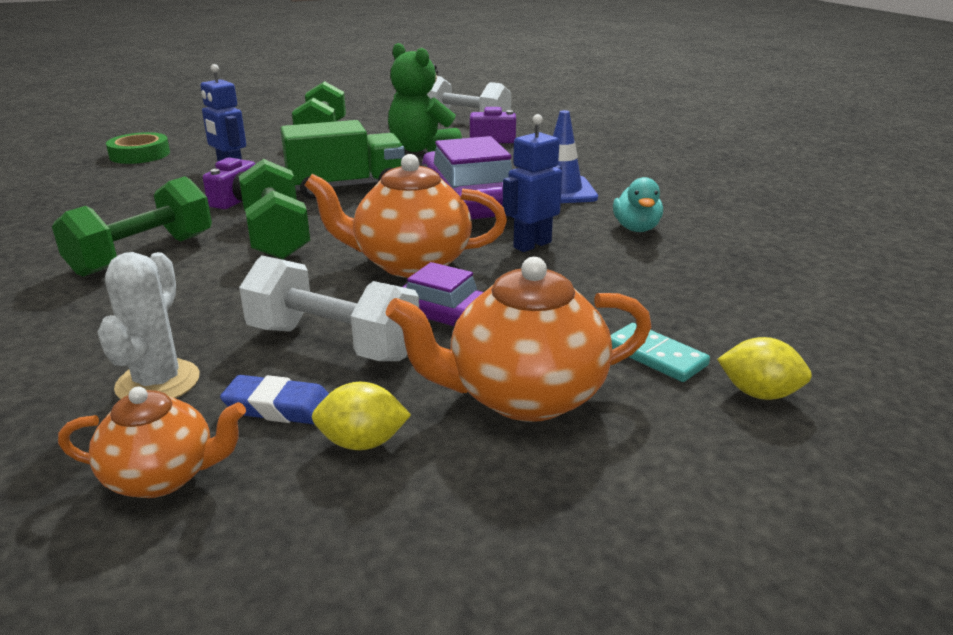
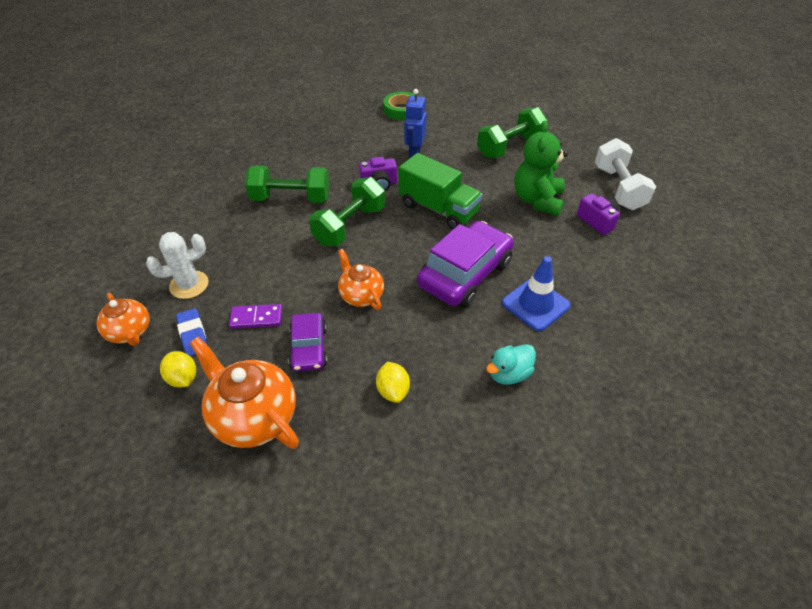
camera: 55 degrees right, 20 degrees up
(333, 343) = (256, 318): white dumbbell -> purple domino
(410, 263) = (361, 295): orange teapot -> orange teapot, size x0.61
(532, 245) = (432, 333): blue robot -> none
(656, 356) = (333, 457): turquoise domino -> none
(759, 393) = (322, 525): yellow lemon -> yellow lemon (393, 391)

